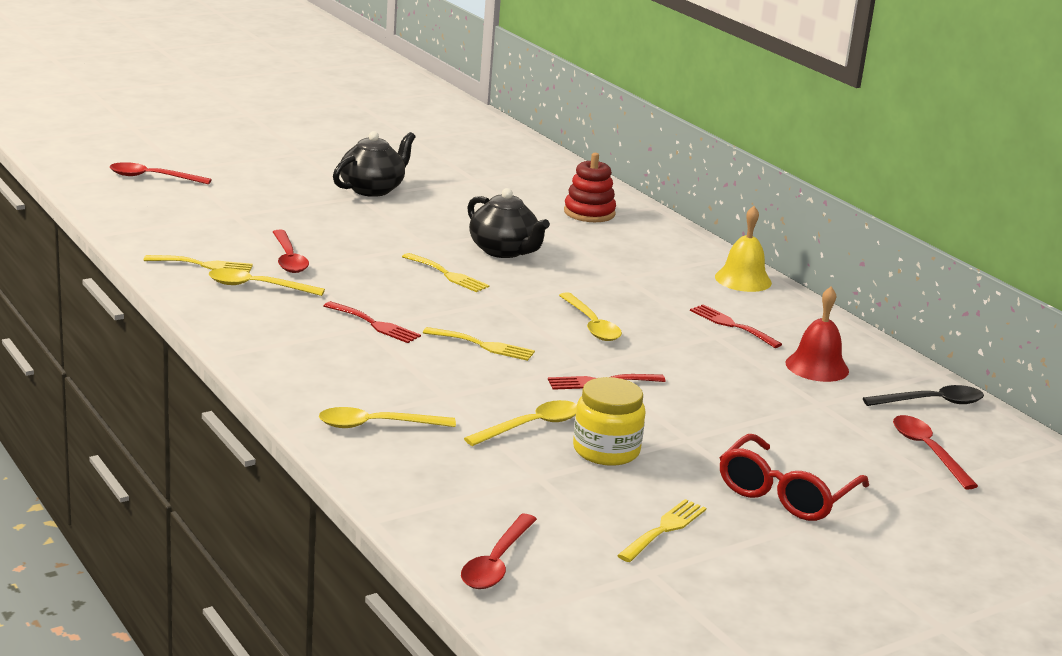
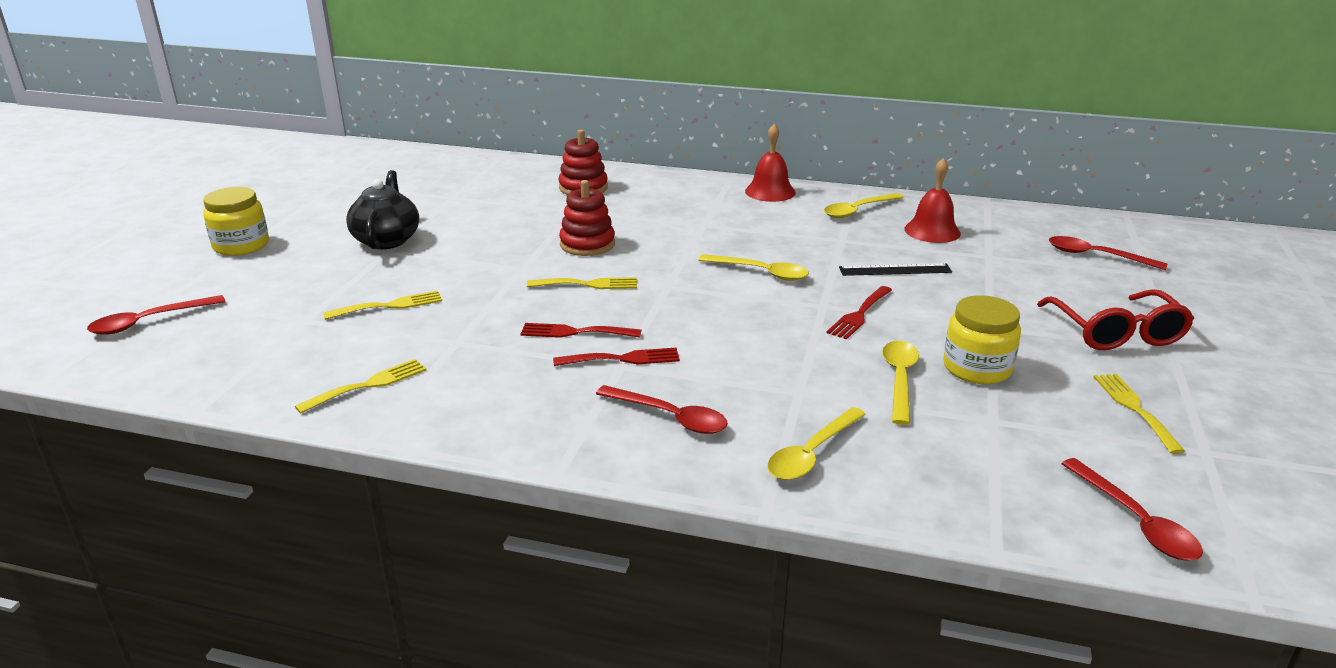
camera: 40 degrees left, 5 degrees up
(257, 286) = (459, 379): yellow spoon -> yellow spoon (857, 210)
(277, 155) = (241, 245): none -> yellow jar
(288, 259) = (436, 337): red spoon -> red spoon (670, 417)
(483, 345) = (732, 330): yellow fork -> yellow fork (390, 306)
(504, 251) = (587, 244): black teapot -> red stacking toy
(707, 373) = (895, 270): none -> black ruler
(731, 325) = (832, 227): red fork -> red fork (574, 332)
(743, 279) = (770, 191): yellow bell -> red bell
(931, 402) = (1027, 222): black spoon -> none

